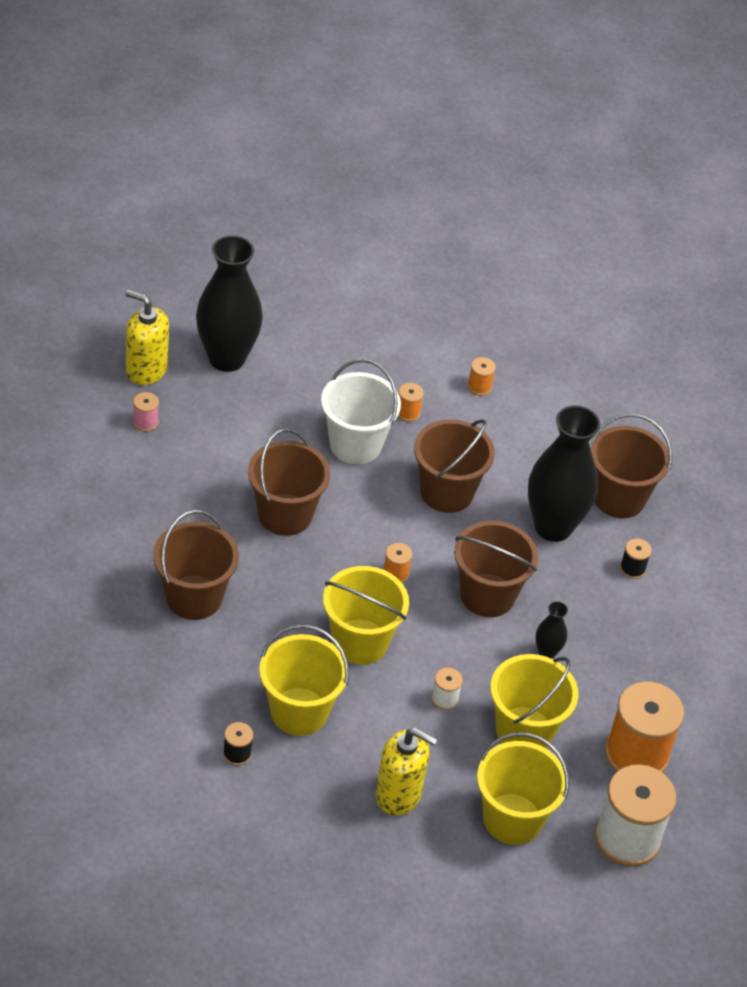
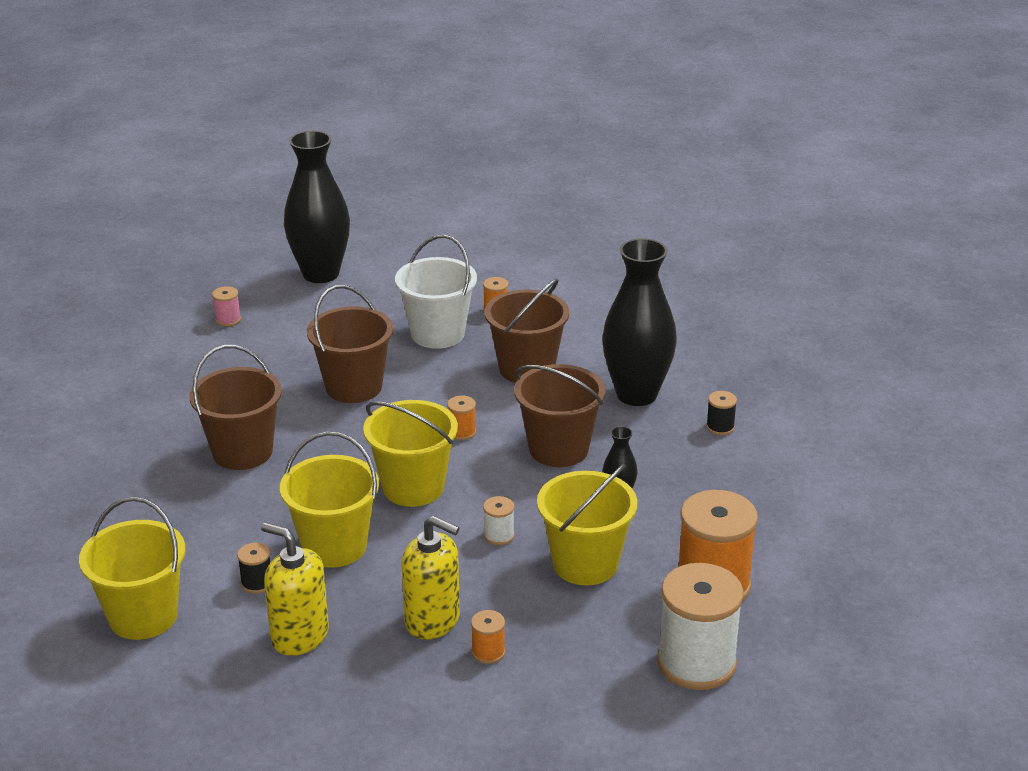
camera: 10 degrees right, 15 degrees down
(146, 369) = (239, 282): yellow soap dispenser -> yellow soap dispenser (299, 636)
(479, 387) = (572, 291): orange spool -> orange spool (488, 652)
(512, 819) = (561, 644): yellow bucket -> yellow bucket (143, 616)
(619, 498) = (709, 372): brown bucket -> none

